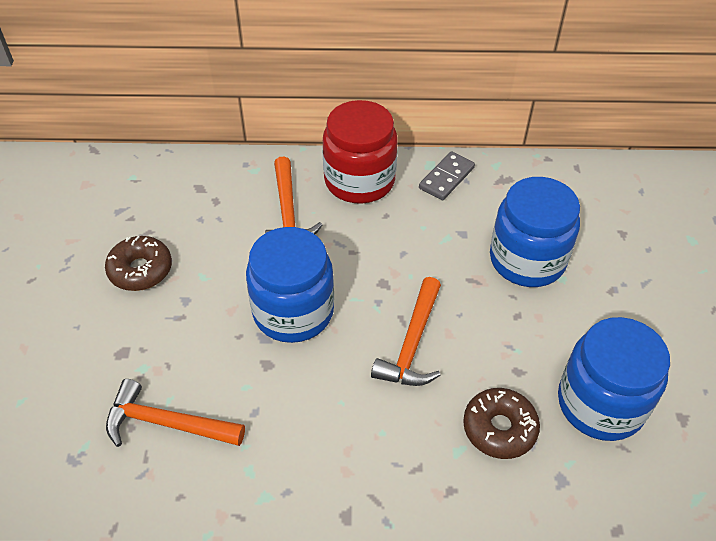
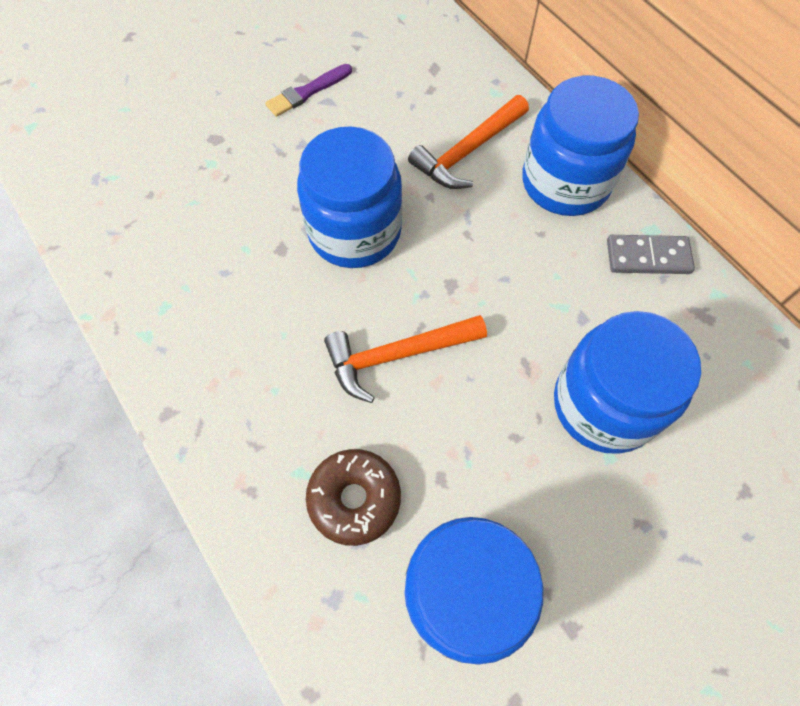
camera: 55 degrees right, 15 degrees up
(140, 270) = (307, 92): brown donut -> purple brush
(167, 423) = (170, 217): orange hammer -> none
(359, 181) = (565, 182): red jar -> blue jar

